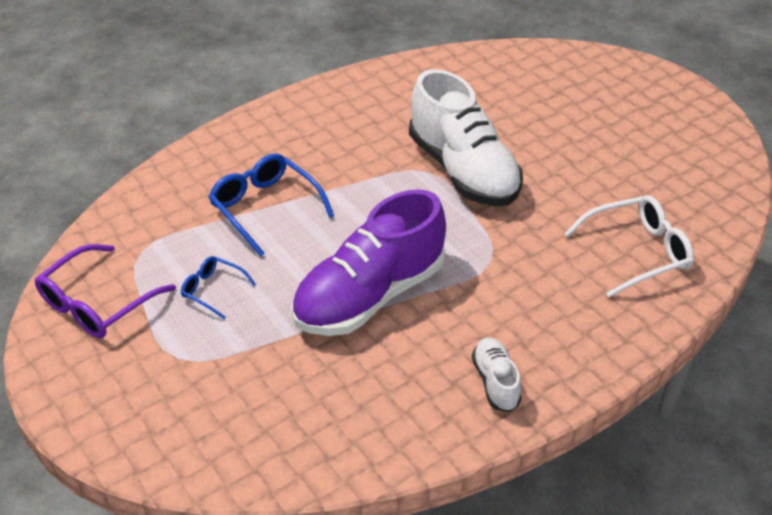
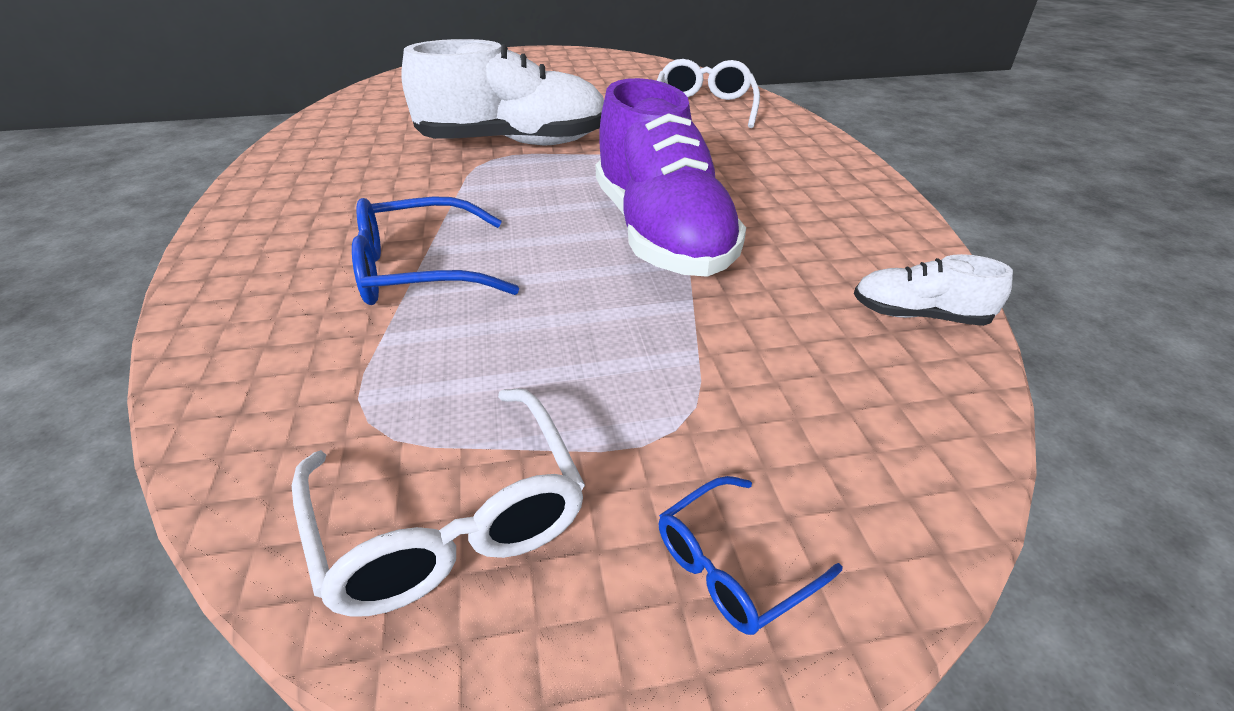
camera: 65 degrees left, 5 degrees down
(98, 303) = (450, 517): purple glasses -> white glasses
(213, 290) = (545, 355): blue glasses -> blue glasses (733, 565)
(495, 382) = (837, 197): white shoe -> white shoe (919, 315)

